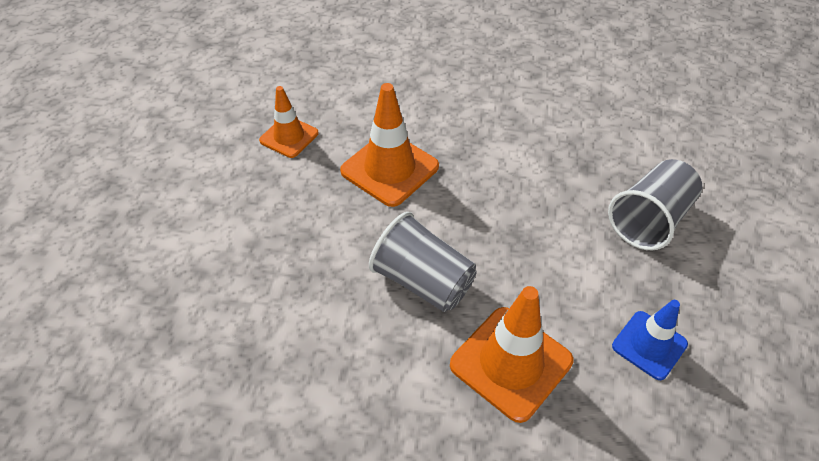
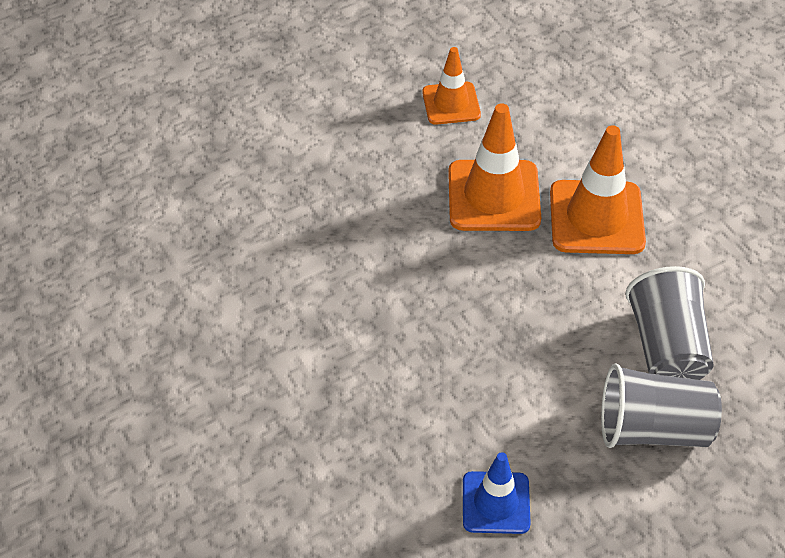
camera: 50 degrees right, 0 degrees up
(423, 281) = (396, 300): grey cup -> grey cup (666, 347)
(511, 363) = (376, 410): orange traffic cone -> orange traffic cone (596, 218)

